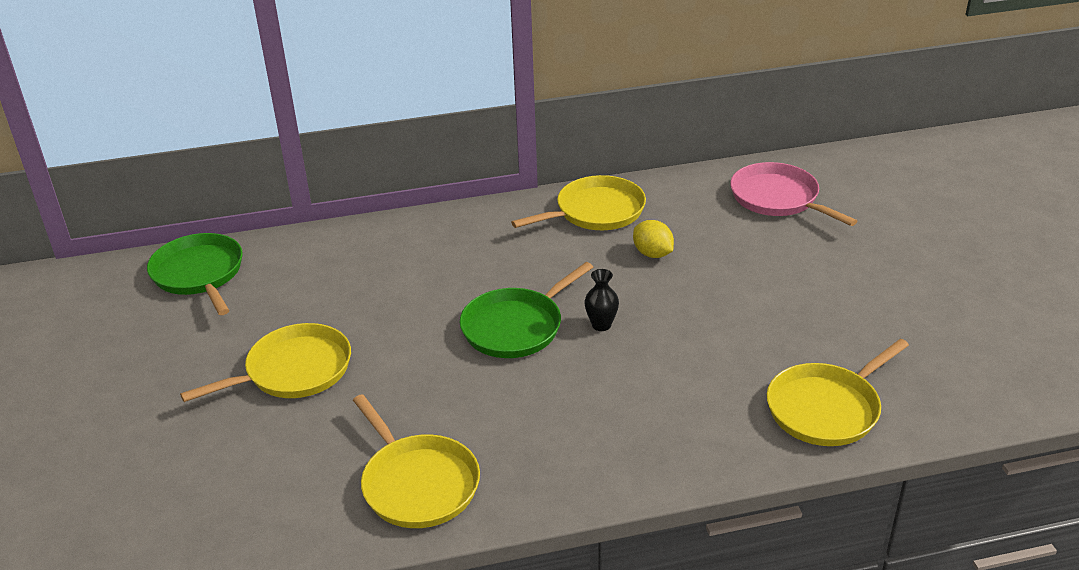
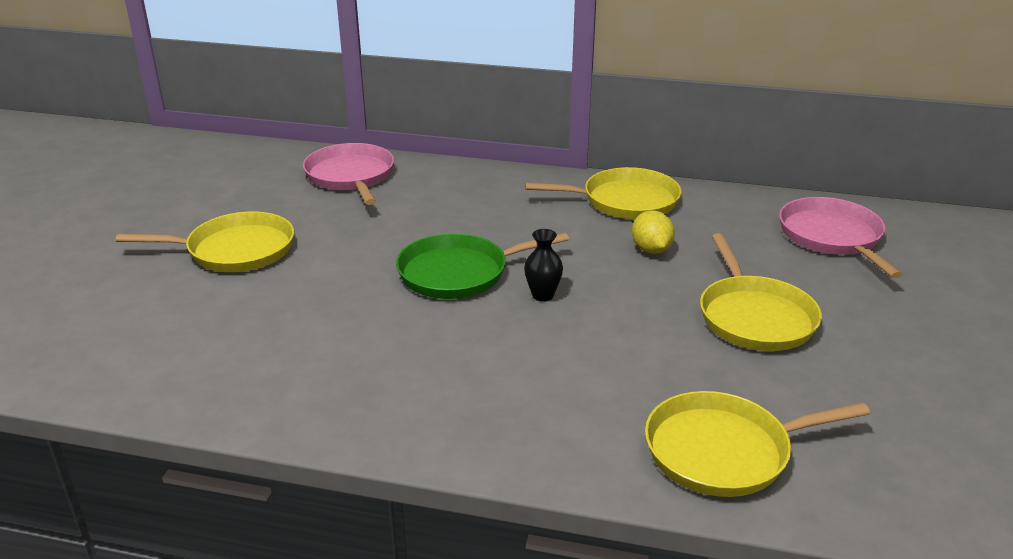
camera: 25 degrees right, 5 degrees down
(199, 274) = (239, 161): green pan -> none
(330, 258) = (351, 176): none -> pink pan
(418, 484) = (241, 374): yellow pan -> yellow pan (754, 317)

